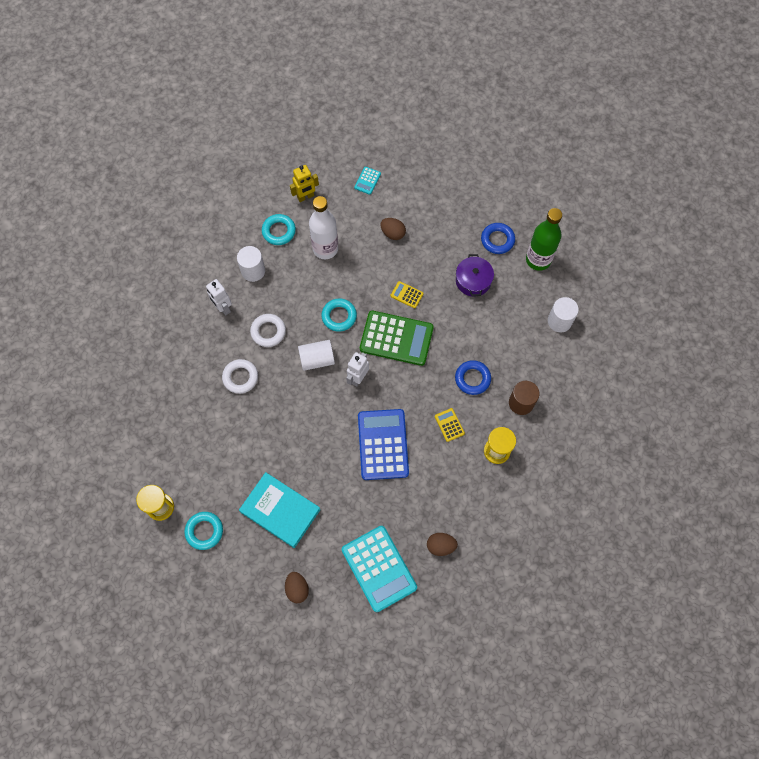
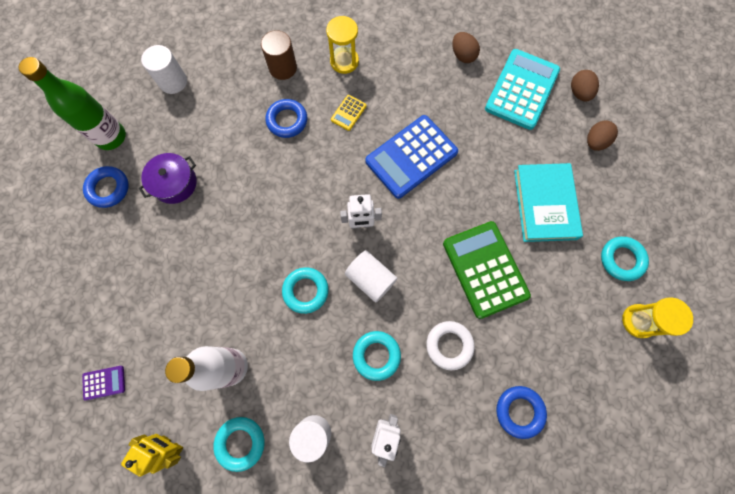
camera: 125 degrees left, 5 degrees up
(173, 390) = (519, 411): none -> blue ring
(268, 332) = (376, 355): white ring -> turquoise ring
(367, 181) = (104, 382): turquoise calculator -> purple calculator
(393, 233) = (163, 303): brown egg -> brown egg (579, 93)
(396, 338) = (292, 215): green calculator -> green calculator (485, 269)
(406, 295) = (233, 238): yellow calculator -> none

